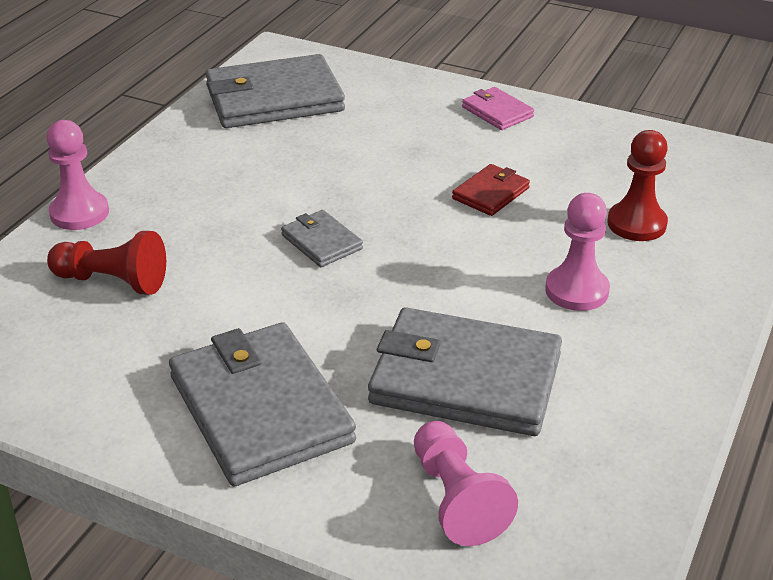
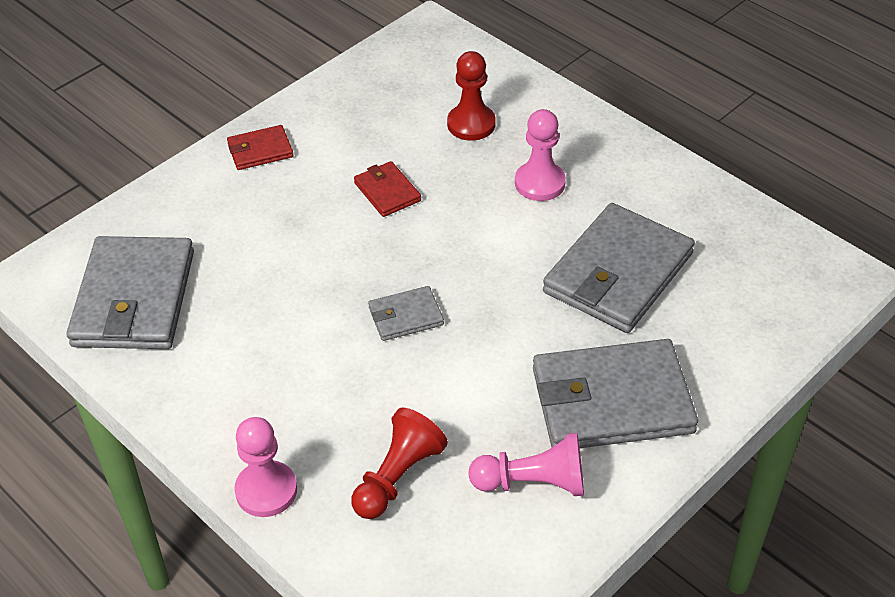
camera: 70 degrees left, 10 degrees up
(456, 499) = (738, 311): pink pawn -> pink pawn (533, 482)
(497, 112) = (260, 150): pink wallet -> red wallet

